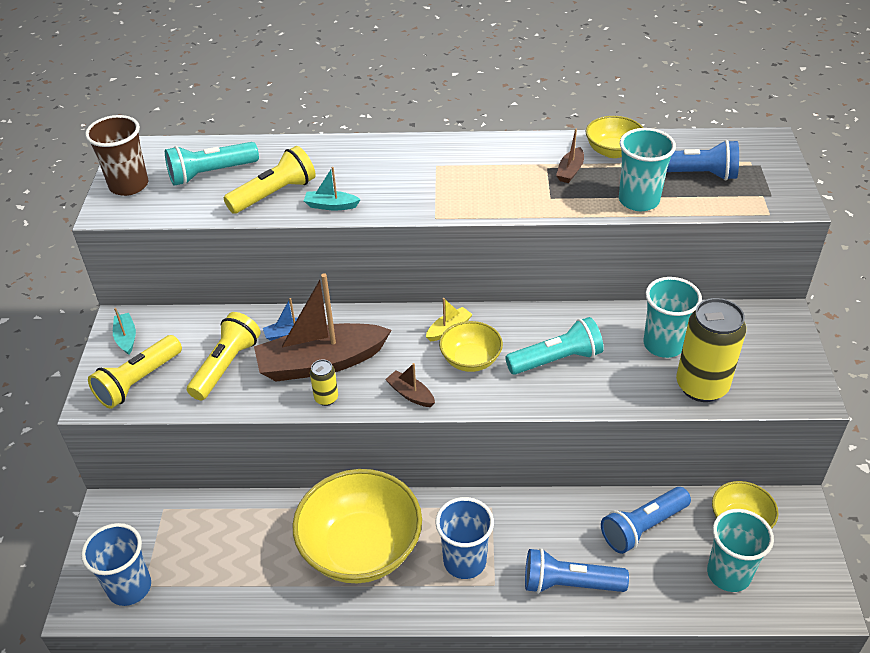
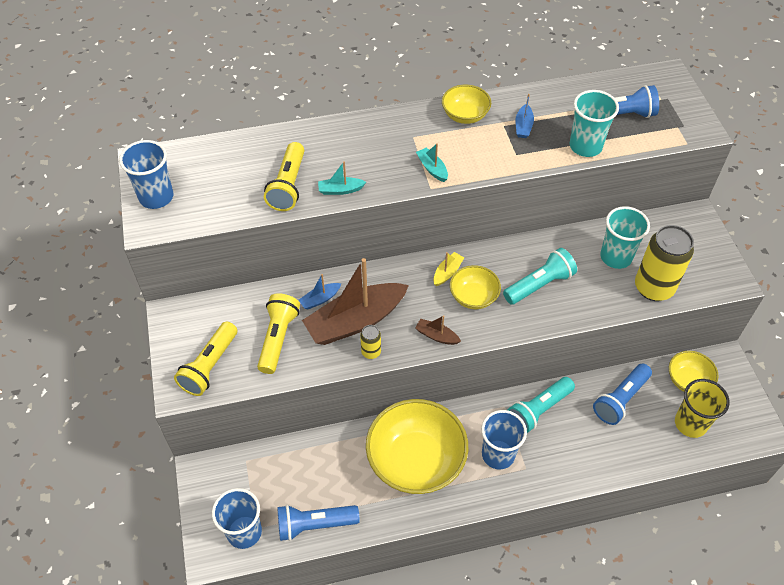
camera: 15 degrees left, 10 degrees up
(126, 338) = (182, 328): turquoise boat -> turquoise boat (432, 168)
(129, 185) = (156, 197): brown cup -> blue cup
(210, 174) = (224, 174): turquoise flashlight -> turquoise flashlight (538, 410)
(274, 194) = (288, 186): yellow flashlight -> yellow flashlight turned 150 degrees clockwise
(569, 583) = (580, 456): blue flashlight -> blue flashlight (314, 525)
(570, 171) = (523, 126): brown boat -> blue boat
(613, 151) = (551, 102): yellow bowl -> yellow bowl (465, 115)
(728, 574) = (690, 423): turquoise cup -> yellow cup

